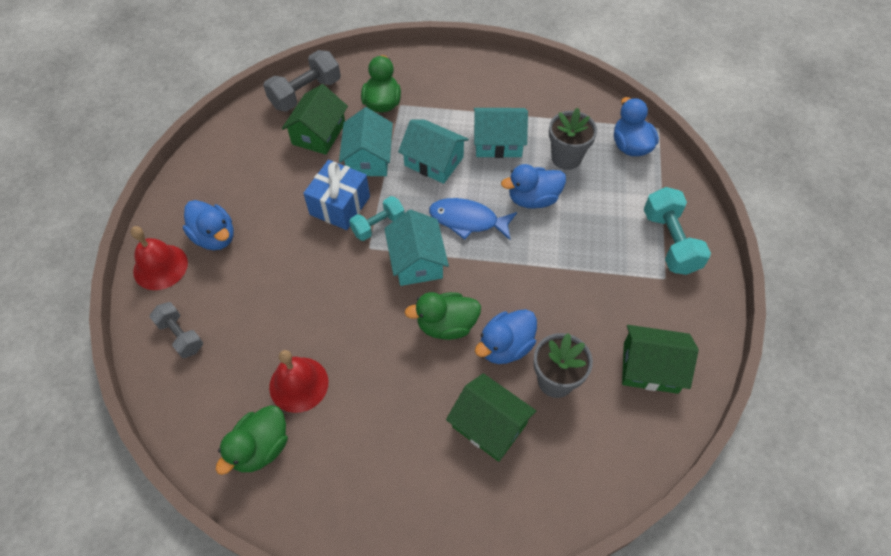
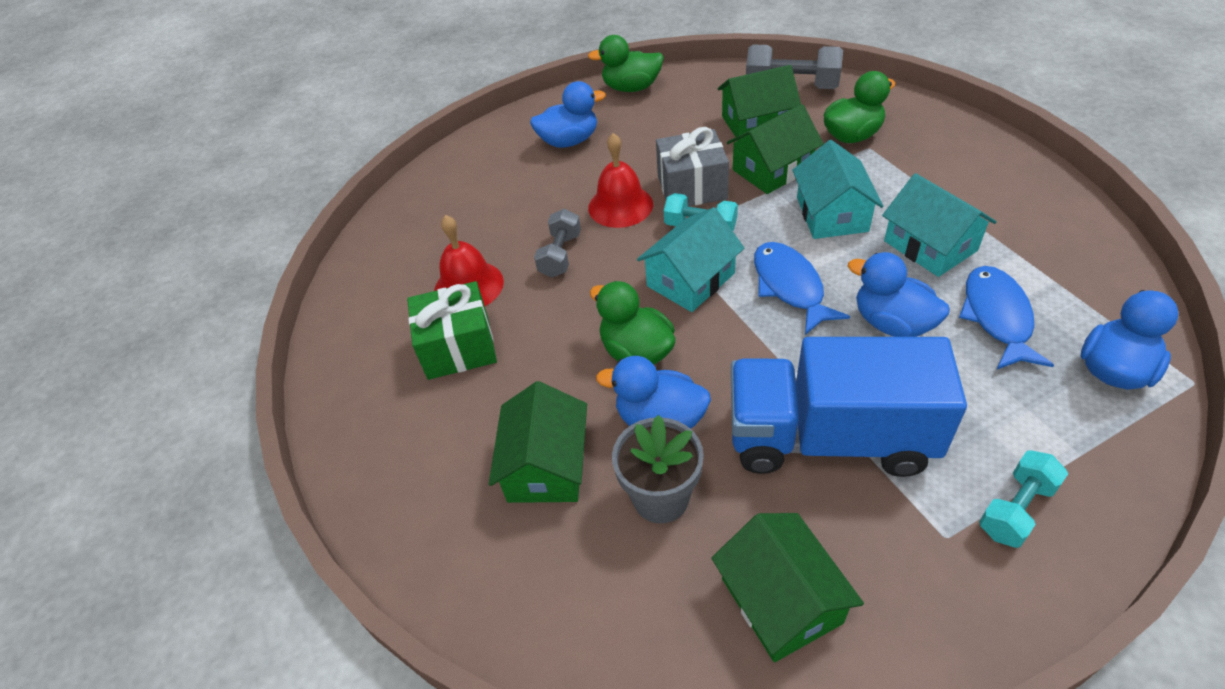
camera: 60 degrees right, 10 degrees down
(160, 267) = (508, 134): red bell -> red bell (620, 206)
(181, 336) = (454, 187): grey dumbbell -> grey dumbbell (560, 255)
(215, 237) = (569, 141): blue duck -> blue duck turned 120 degrees counterclockwise
(261, 448) = (385, 303): green duck -> green duck (631, 88)
(340, 205) = (692, 187): blue gift -> grey gift
(351, 422) = (458, 347): none -> green gift
(368, 158) = (772, 169): turquoise house -> green house
(566, 158) = (997, 317): grey flower pot -> blue fish
(578, 280) = (829, 437): none -> blue truck
(670, 241) = (1016, 509): turquoise dumbbell -> turquoise dumbbell, size x0.64

